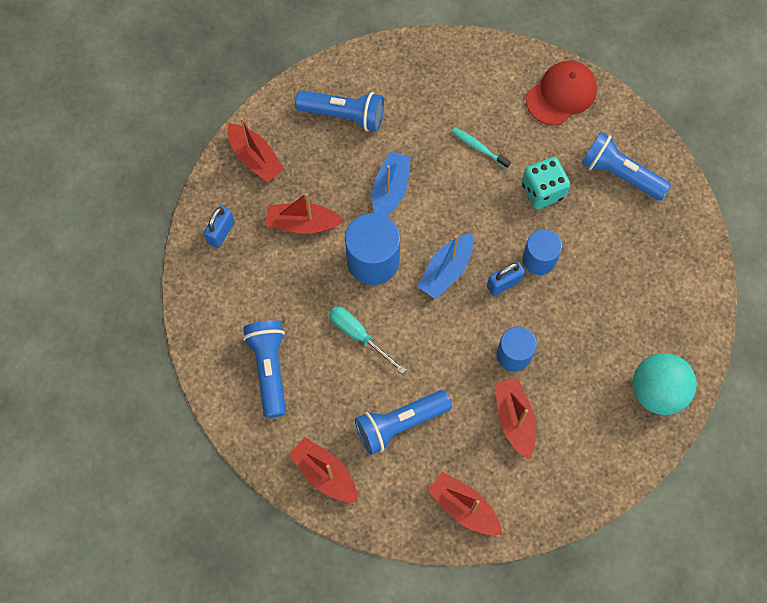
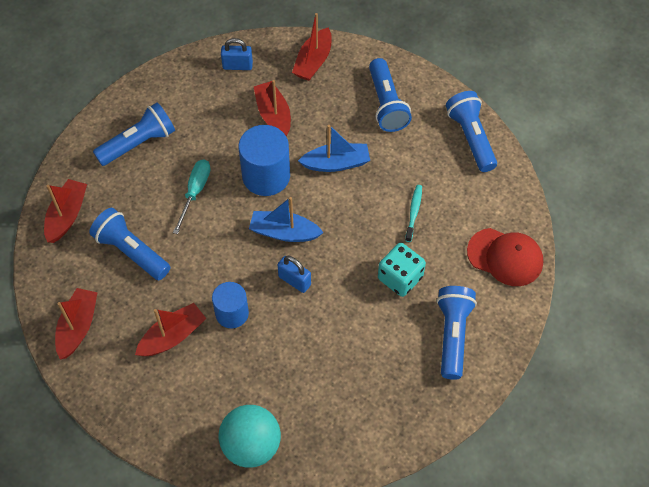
camera: 65 degrees right, 10 degrees down
(420, 61) = (471, 137): none -> blue flashlight
(539, 259) = (332, 299): blue cylinder -> none

